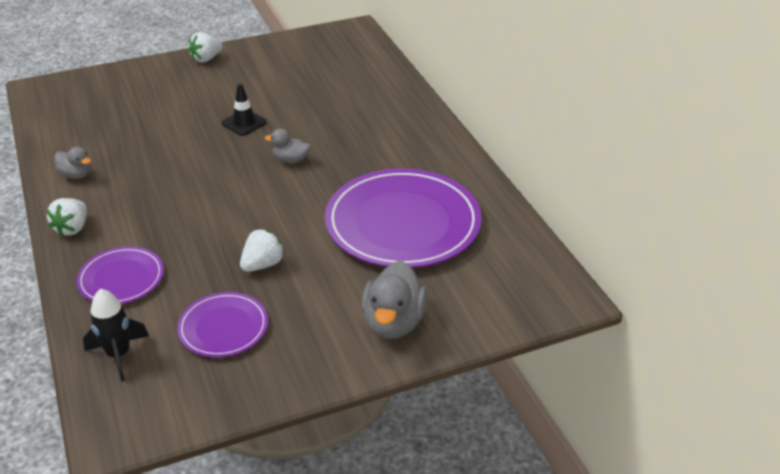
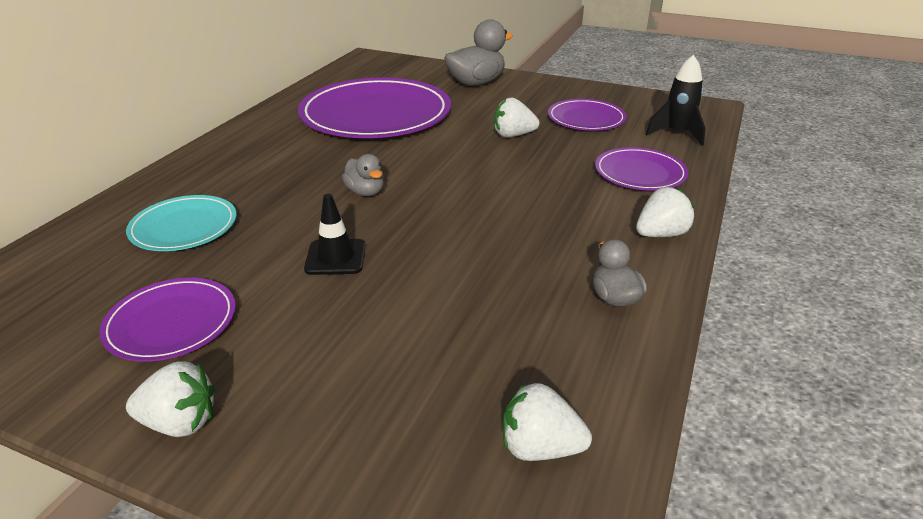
camera: 135 degrees left, 5 degrees down
(68, 110) = (540, 448): none -> white strawberry
(267, 72) = (171, 323): none -> purple plate
(345, 96) = (184, 227): none -> turquoise plate

